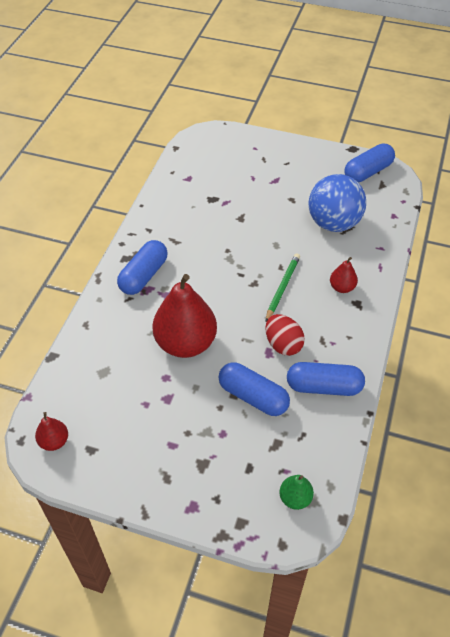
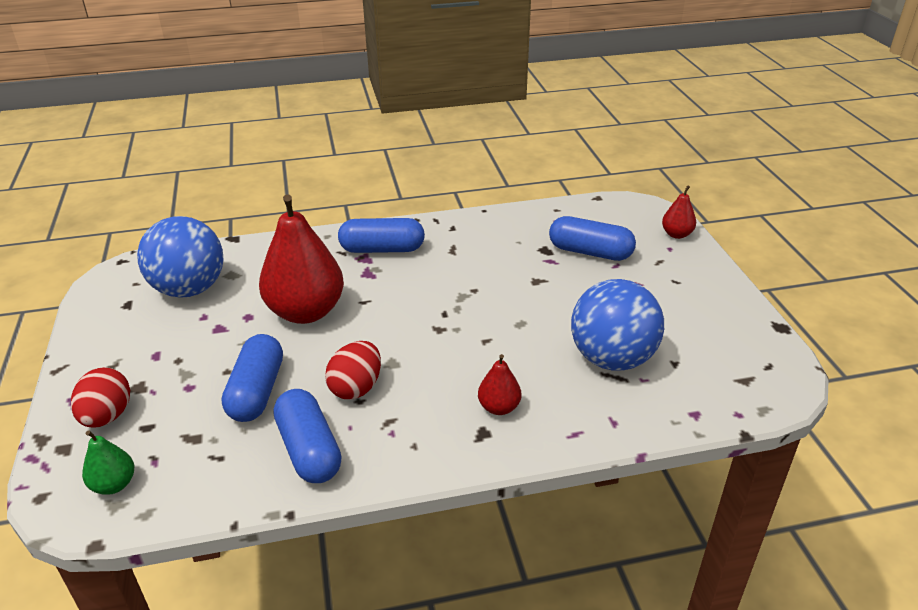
camera: 60 degrees right, 15 degrees down
(54, 441) = (128, 279): red pear -> red pear (676, 234)
(102, 403) = (189, 289): none -> blue ball
(223, 489) = (107, 416): none -> red egg
(282, 288) = (451, 354): green pencil -> none
(368, 172) = (752, 357): blue capsule -> blue capsule (590, 252)

